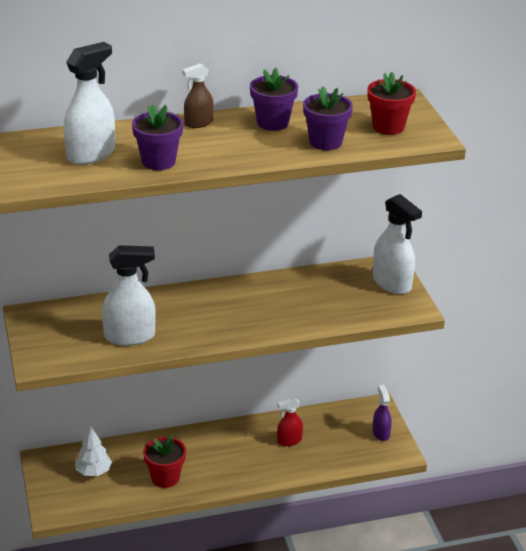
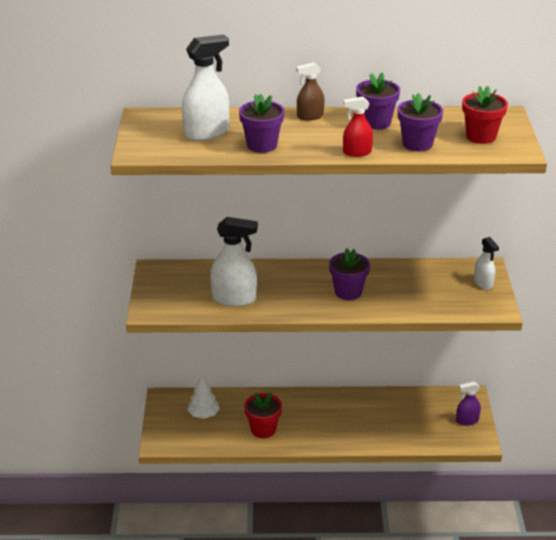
camera: 15 degrees right, 0 degrees up
(253, 312) = (348, 292): none -> purple flower pot
(289, 440) = (381, 414): red spray bottle -> red spray bottle (357, 152)
(381, 433) = (467, 420): purple spray bottle -> purple spray bottle turned 105 degrees counterclockwise
(392, 283) = (483, 283): white spray bottle -> white spray bottle, size x0.58

